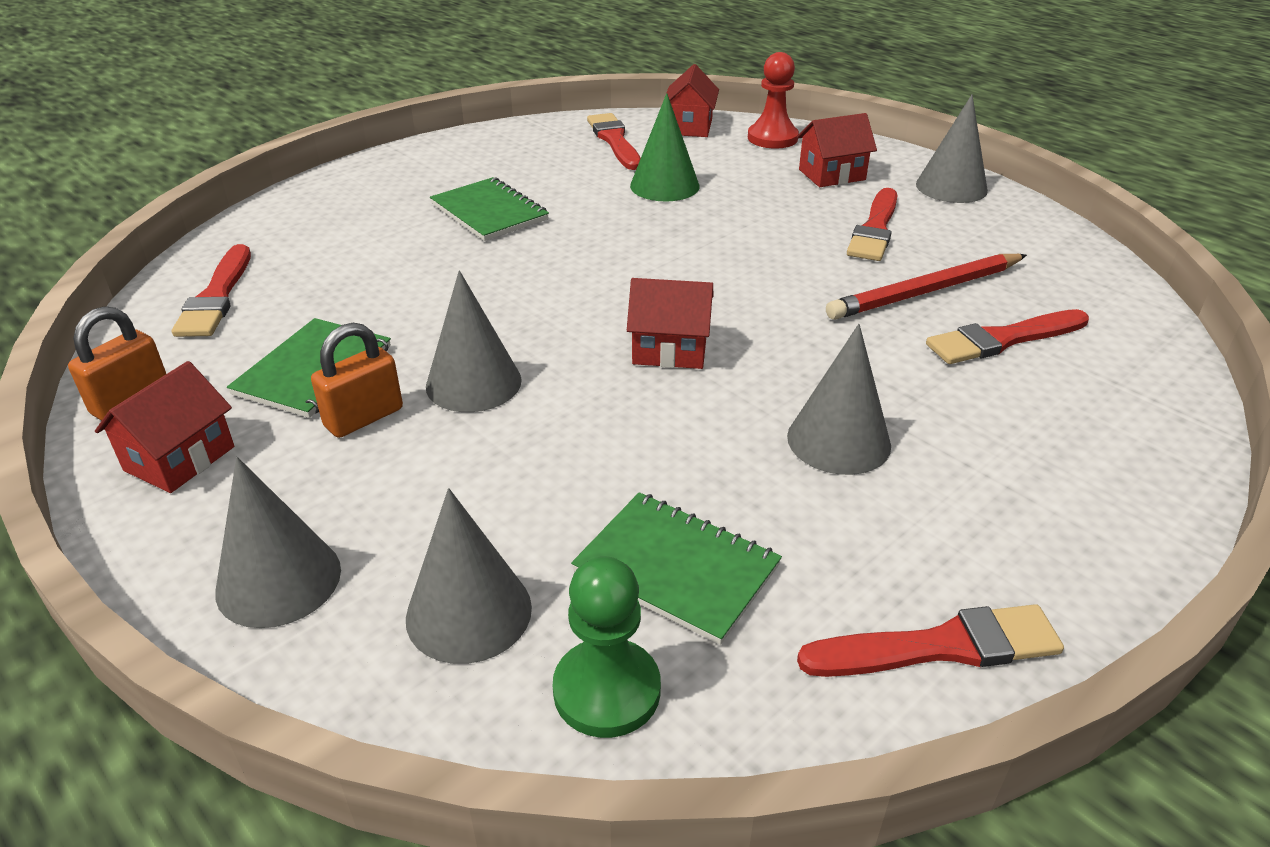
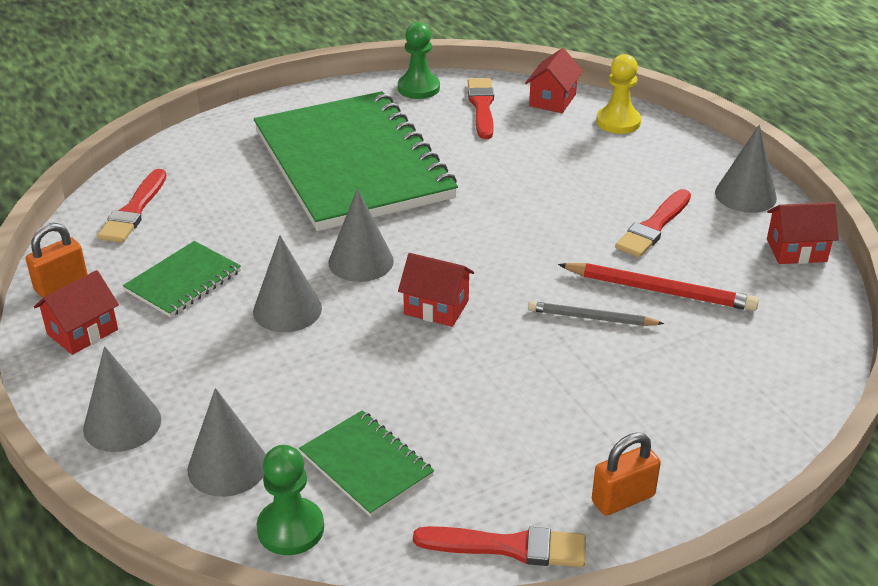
camera: 15 degrees right, 0 degrees up
(364, 417) = (205, 323): orange padlock -> orange padlock (623, 498)
(489, 212) = (352, 164): green notebook -> green notebook, size x2.38
(533, 132) = (418, 88): none -> green pawn
(664, 186) = (502, 159): green cone -> none
(772, 138) = (618, 122): red pawn -> yellow pawn
(832, 175) = (648, 167): red house -> red house (796, 250)
(838, 440) = (521, 399): grey cone -> grey cone (361, 261)
(866, 332) = (591, 318): none -> grey pencil
(925, 292) = (660, 291): red pencil -> red pencil turned 150 degrees counterclockwise
(1002, 339) = (695, 342): red brush -> none

